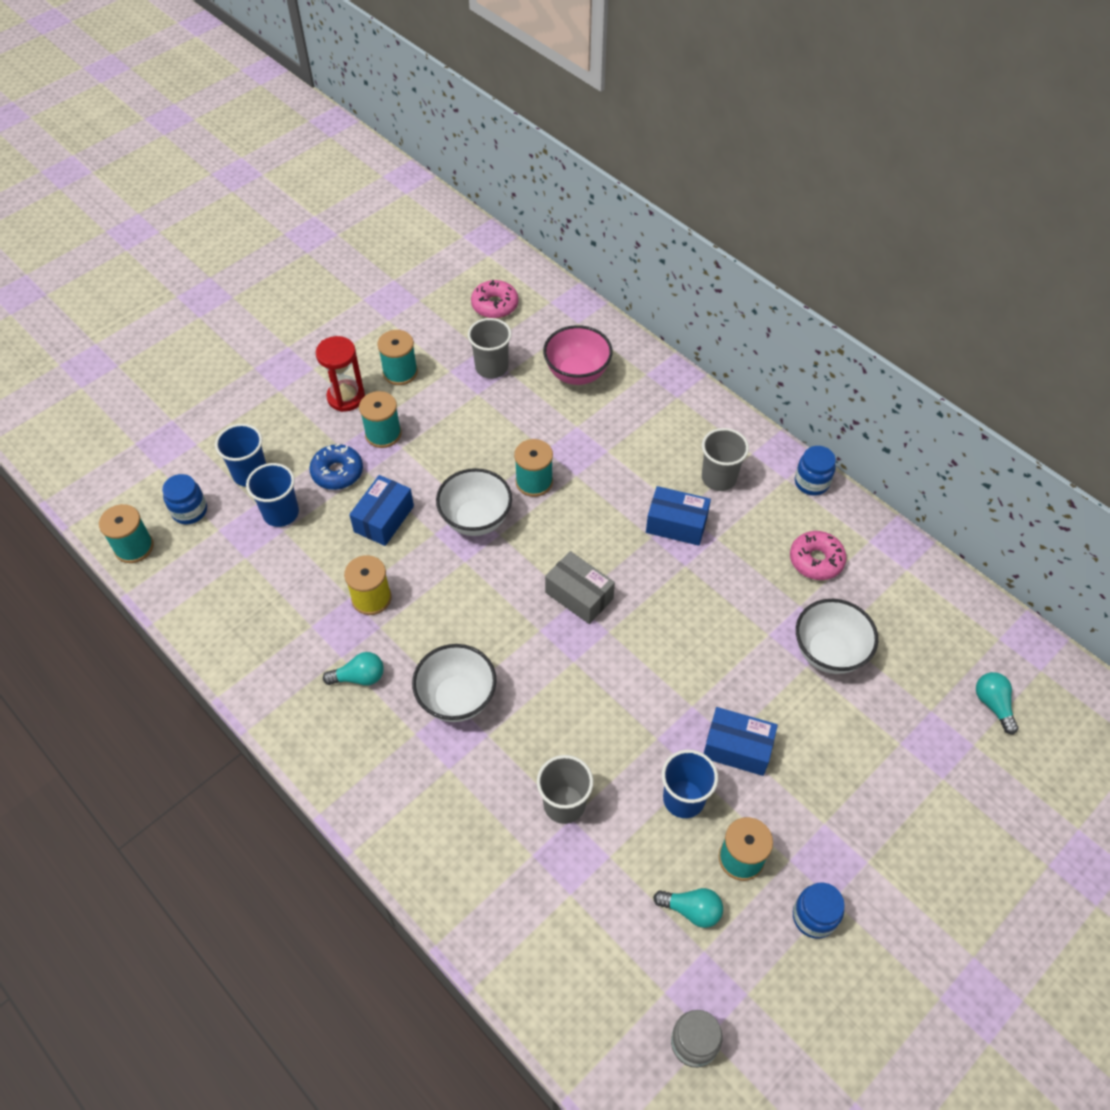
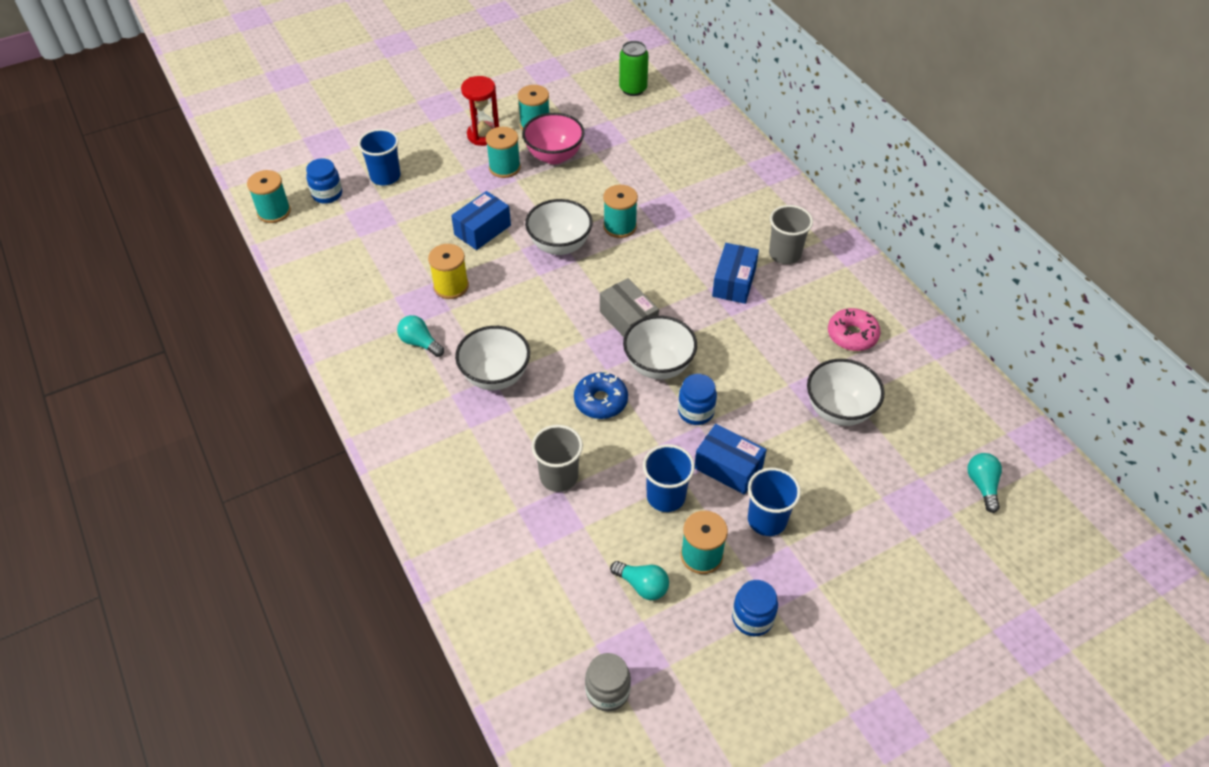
camera: 15 degrees right, 5 degrees down
(281, 513) = (399, 210): blue cup -> blue cup (767, 520)
(337, 472) = (456, 189): blue donut -> blue donut (601, 401)
(359, 677) = (420, 343): turquoise light bulb -> turquoise light bulb turned 150 degrees counterclockwise
(491, 367) = (613, 135): grey cup -> none
(495, 305) = (633, 89): pink donut -> green can
(577, 373) = (686, 152): pink bowl -> pink bowl (554, 156)
(628, 644) = (658, 366): none -> white bowl
(676, 524) = (734, 282): blue box -> blue box turned 75 degrees clockwise
(811, 482) = (869, 273): blue jar -> blue jar (696, 412)

